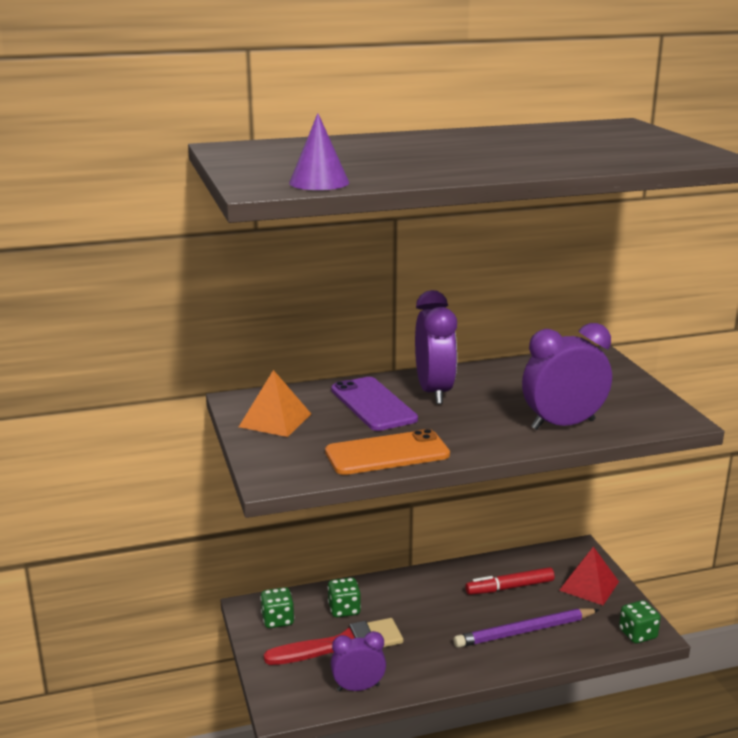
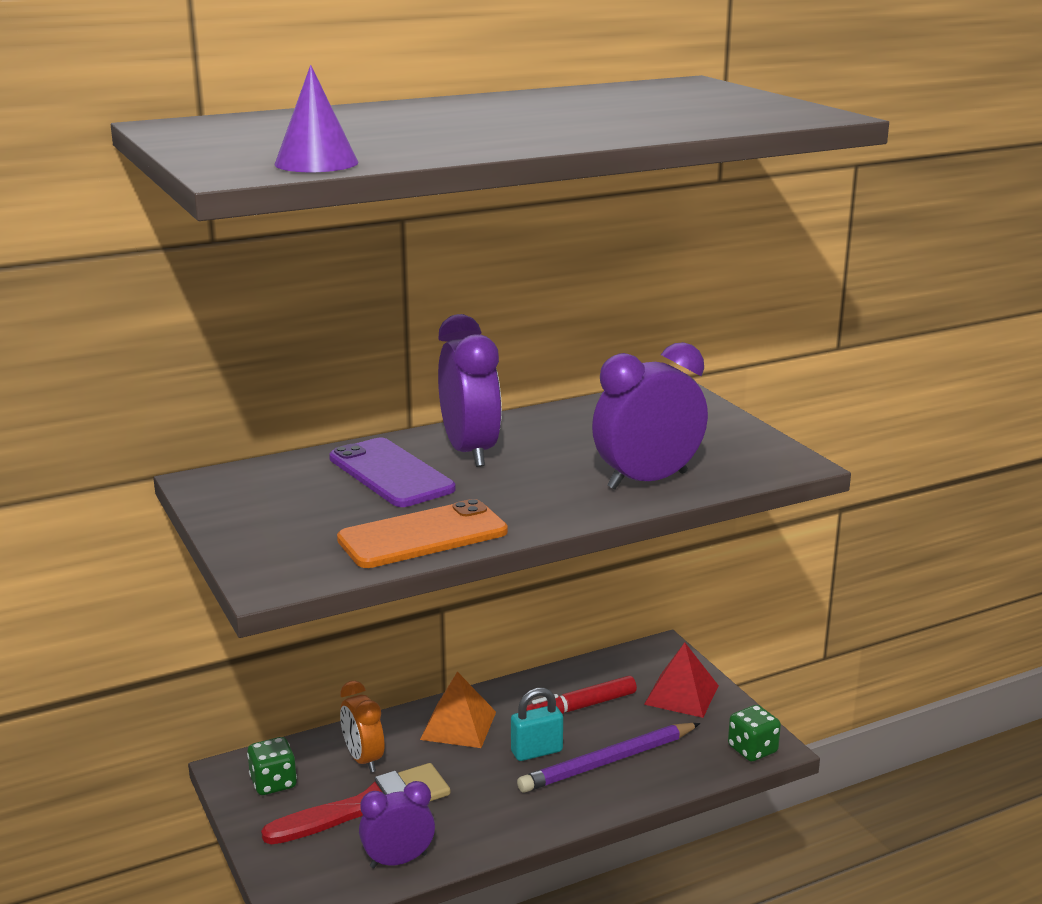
camera: 10 degrees left, 0 degrees up
(275, 420) = (259, 504): orange pyramid -> orange pyramid (458, 725)
(344, 609) = (363, 759): green dice -> orange clock
(472, 618) = (536, 751): none -> turquoise padlock

